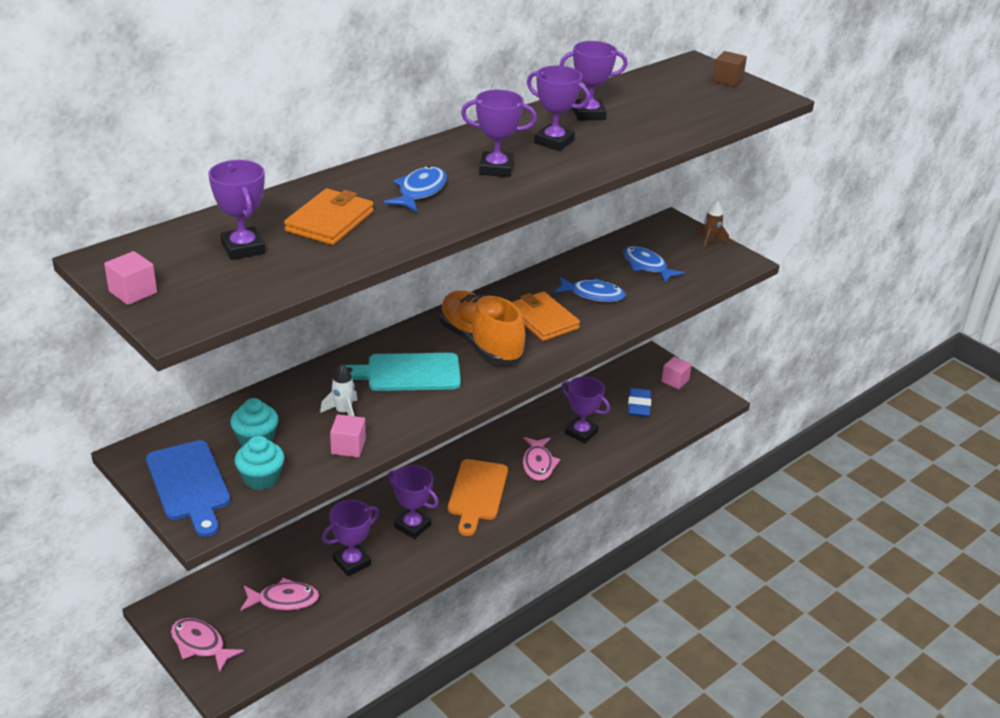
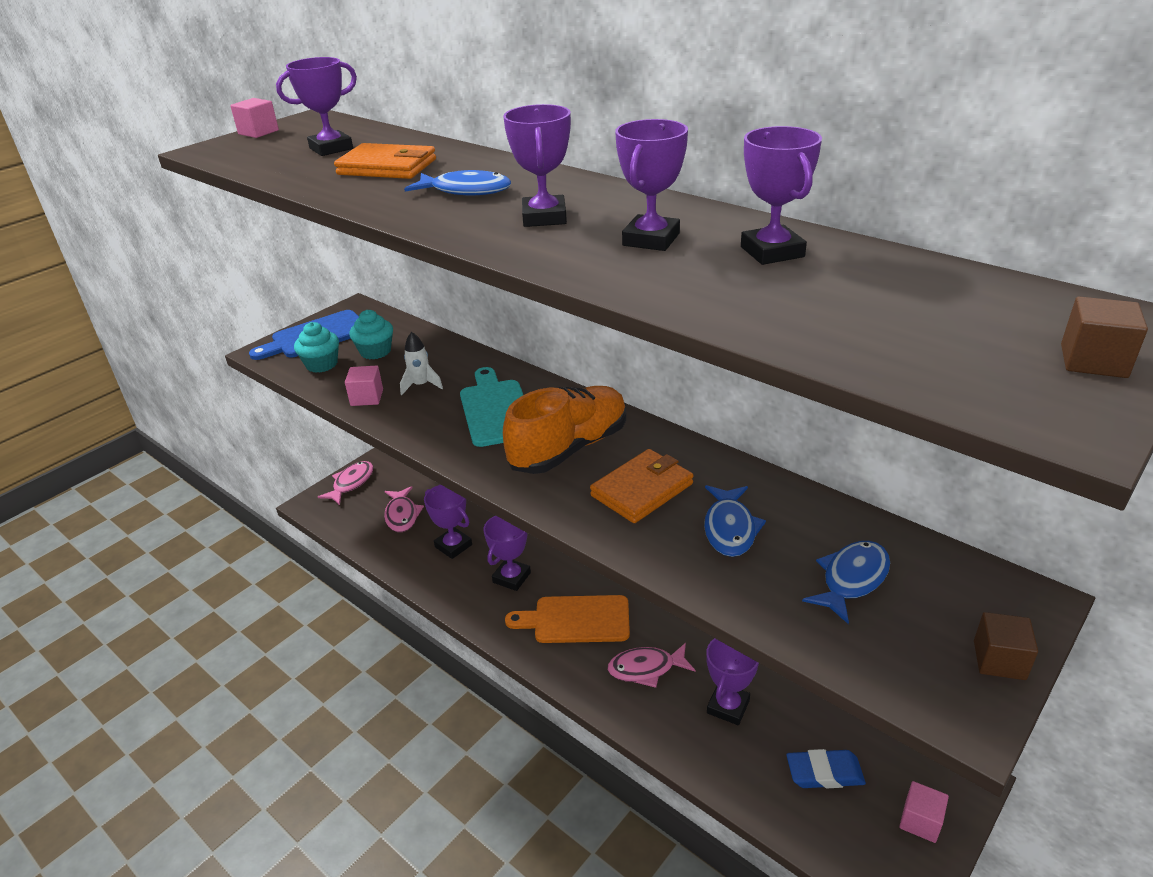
camera: 85 degrees right, 0 degrees up
(710, 243) = (999, 660): brown rocket -> brown cube

